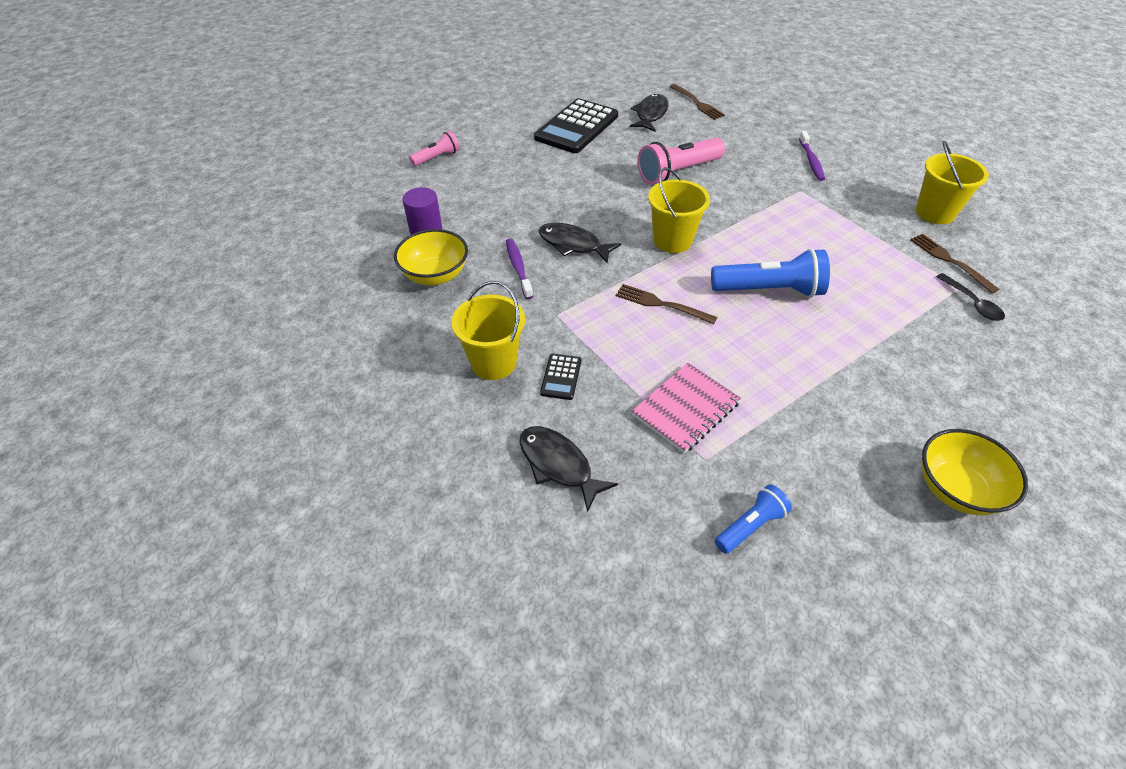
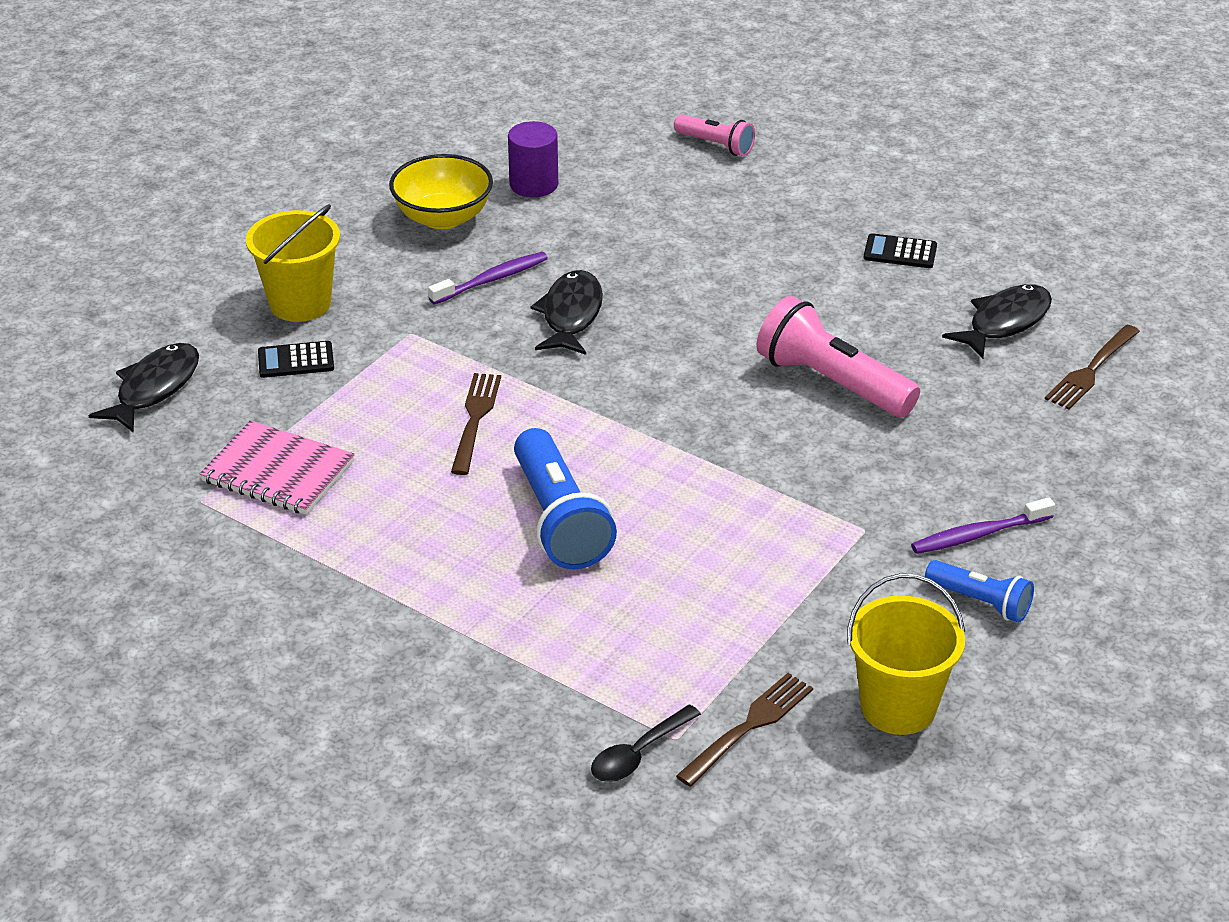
camera: 70 degrees right, 10 degrees down
(577, 127) = (900, 252): black calculator -> black calculator, size x0.44
(650, 114) = (1004, 322): black fish -> black fish turned 45 degrees counterclockwise
(672, 240) = (633, 406): yellow bucket -> none
(750, 526) = (108, 548): blue flashlight -> blue flashlight (980, 602)
(956, 489) = (217, 729): yellow bowl -> none

